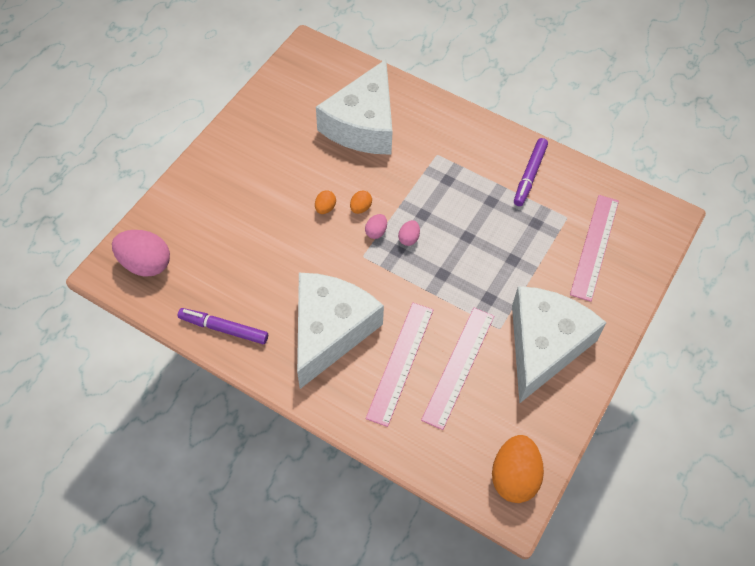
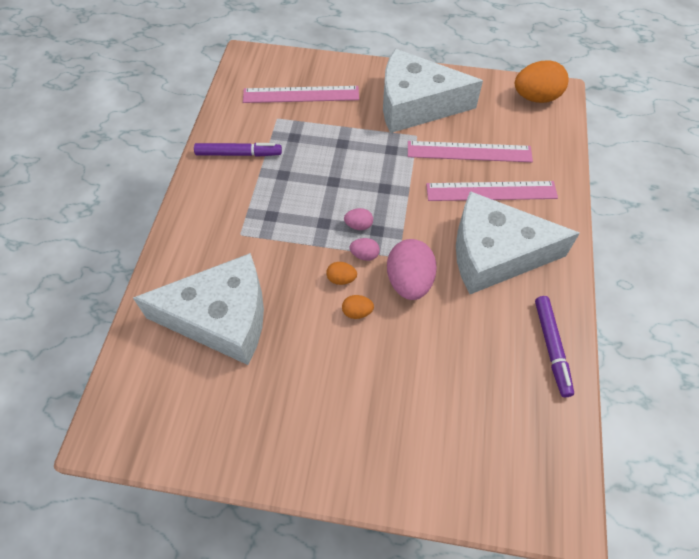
camera: 110 degrees left, 0 degrees up
(145, 264) = (528, 473): pink egg -> pink egg (409, 281)

